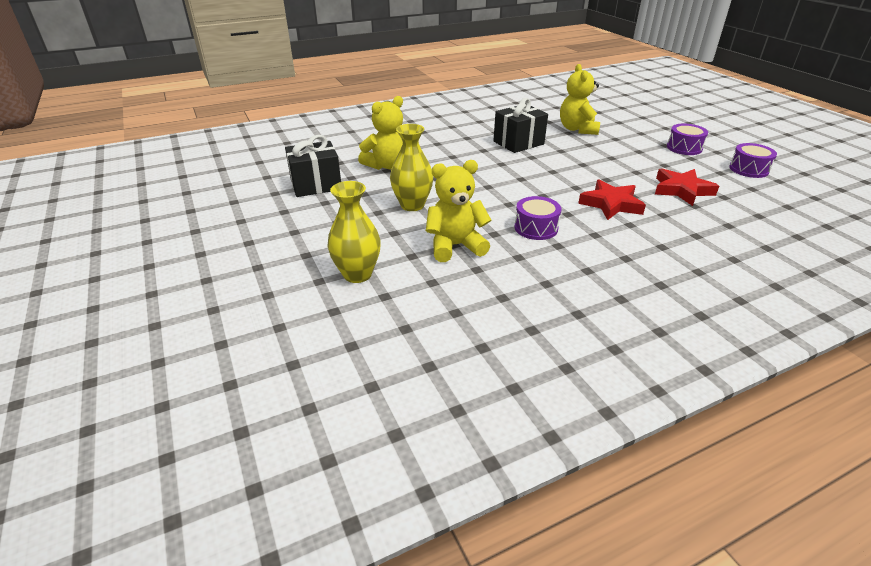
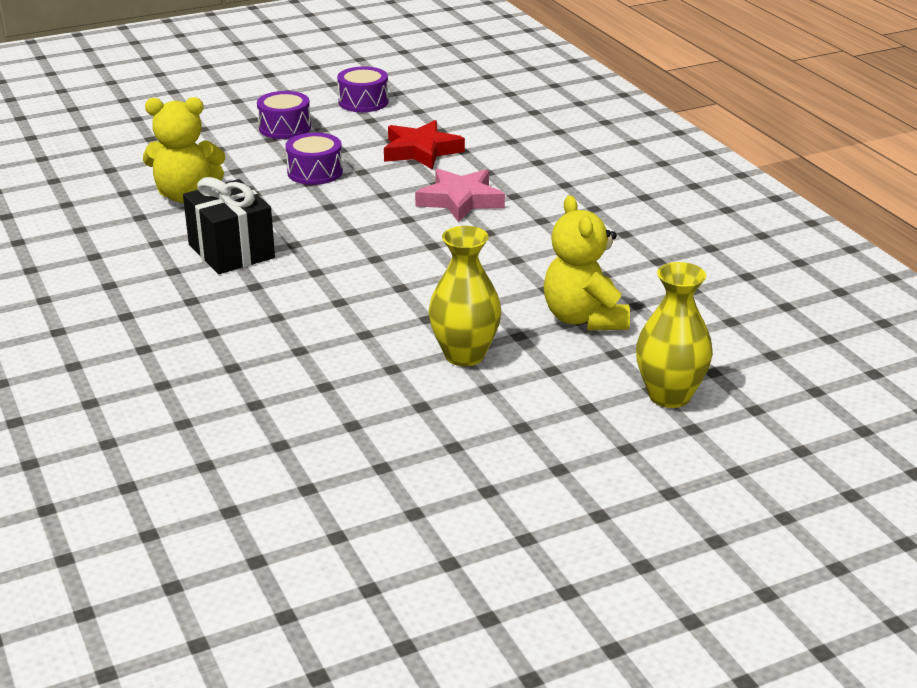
camera: 90 degrees left, 5 degrees down
(316, 185) = (382, 464): black gift -> none
(387, 165) = (306, 386): yellow teddy bear -> none
(536, 228) = (529, 257): purple drum -> purple drum (315, 172)
(611, 204) = (460, 200): red star -> pink star

